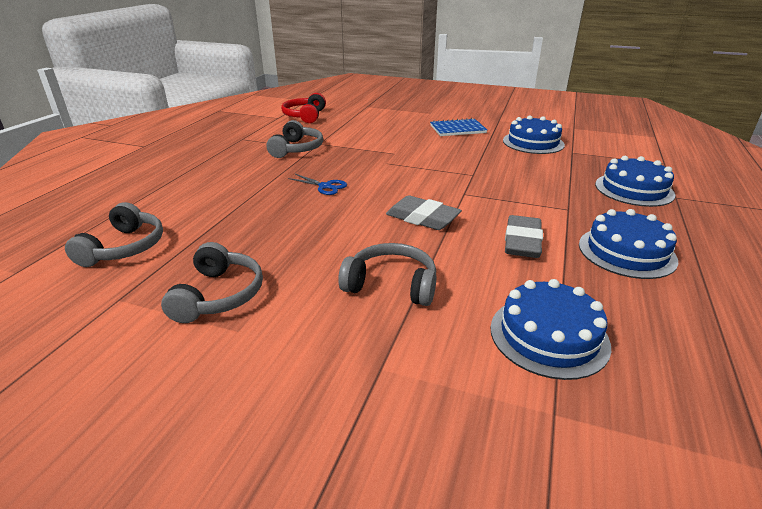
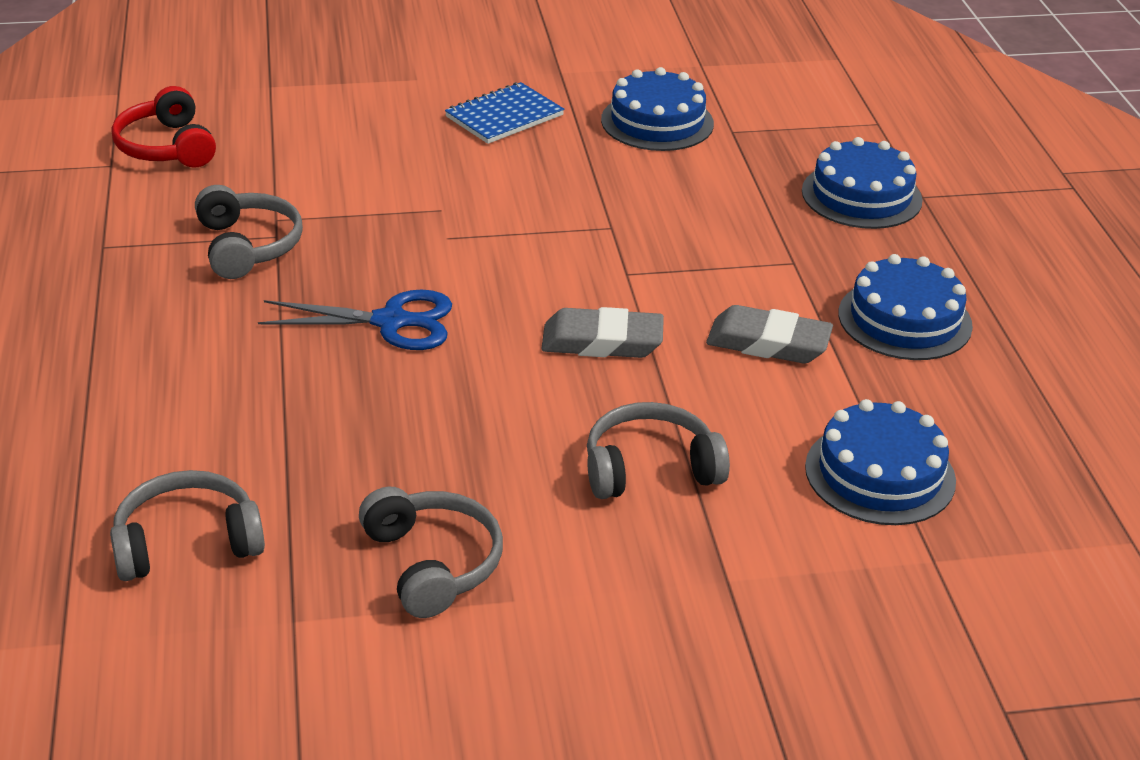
camera: 30 degrees left, 5 degrees up
(124, 247) = (187, 542): grey headphones -> grey headphones turned 90 degrees counterclockwise
(325, 186) = (390, 322): blue scissors -> blue scissors, size x1.61
(522, 242) = (768, 343): grey eraser -> grey eraser turned 60 degrees counterclockwise

